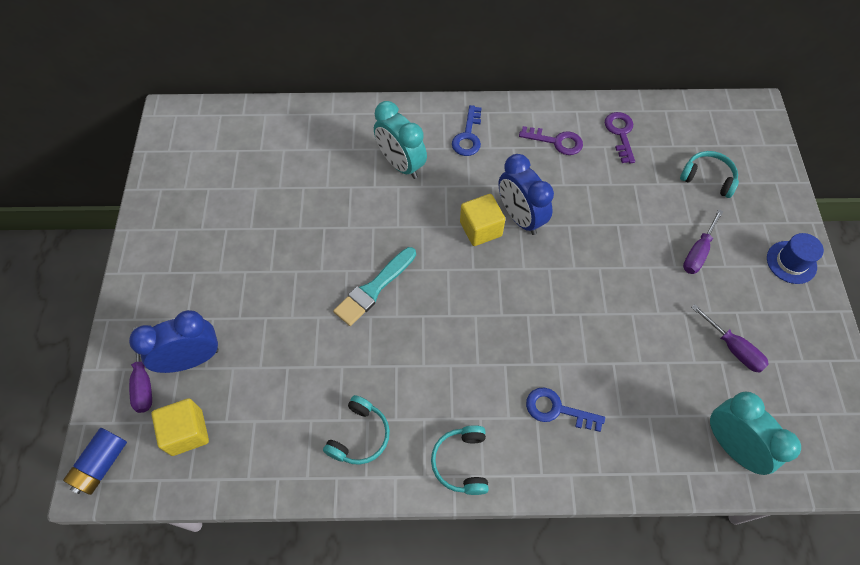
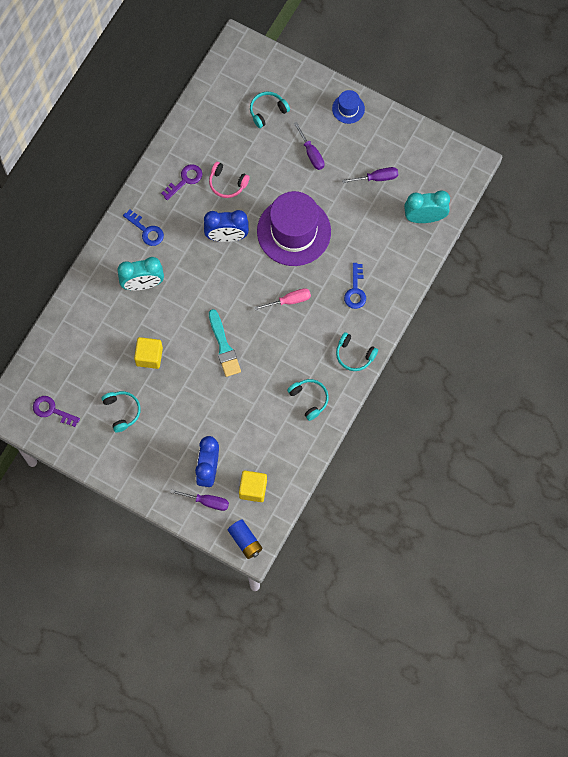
camera: 60 degrees left, 10 degrees up
(226, 223) = (122, 411): none -> turquoise headphones
(480, 229) = (220, 263): yellow cube -> yellow cube (149, 356)
(485, 332) = (289, 301): none -> pink screwdriver
(557, 409) = (355, 290): blue key -> blue key turned 45 degrees counterclockwise
(581, 287) = (294, 231): none -> purple hat
(585, 184) = (227, 183): none -> pink headphones
(620, 133) = (203, 138): purple key -> purple key (52, 410)

